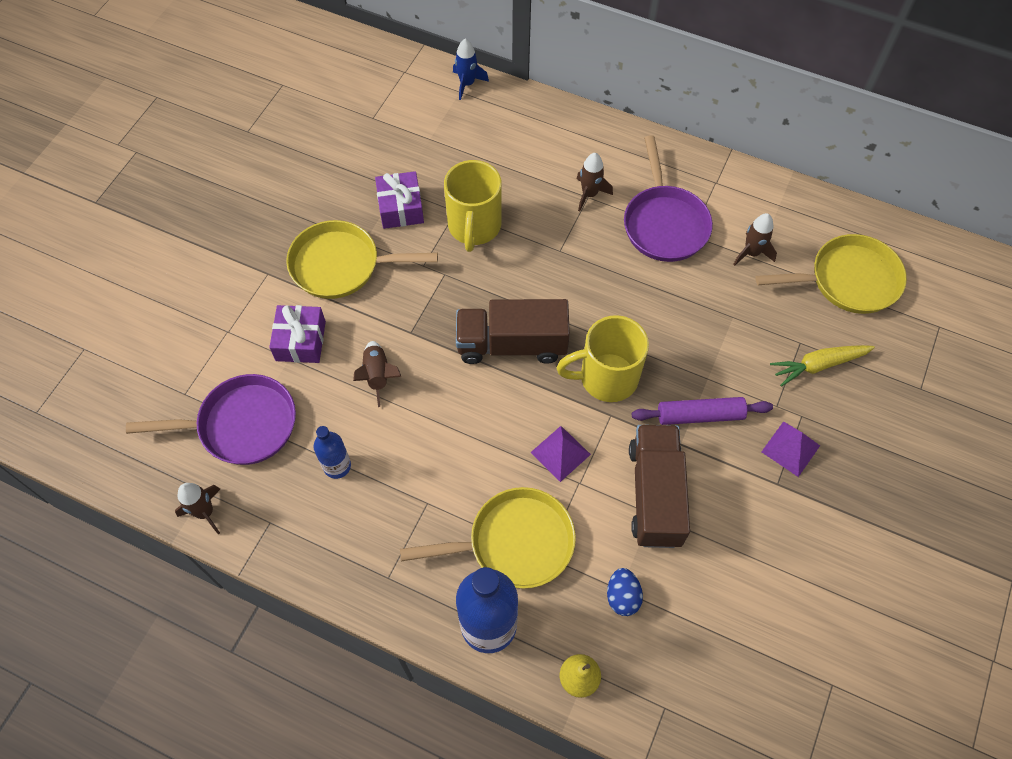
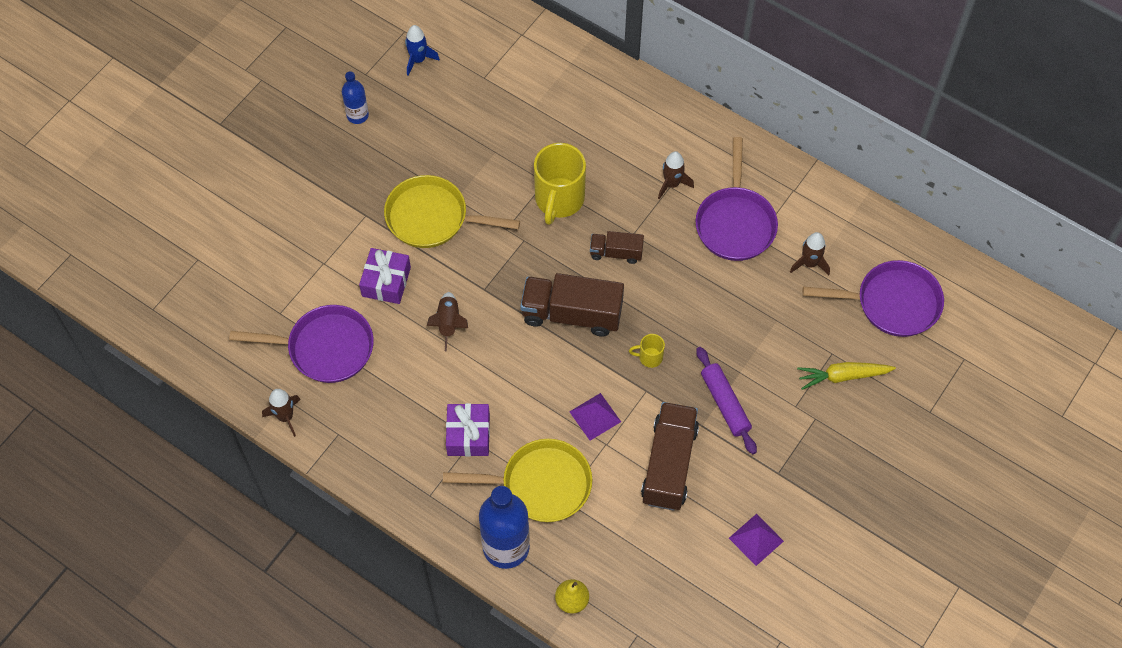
camera: 10 degrees right, 0 degrees up
(337, 466) = (401, 396): blue bottle -> blue bottle (357, 115)
(400, 208) = (495, 171): purple gift -> purple gift (468, 435)
(467, 84) = (579, 56): blue rocket -> blue rocket (418, 60)
(546, 272) = (616, 253): none -> brown truck
(606, 378) = (649, 357): yellow mug -> yellow mug, size x0.46
(622, 596) = (622, 543): blue egg -> none
(700, 415) = (725, 404): purple rolling pin -> purple rolling pin turned 60 degrees clockwise
(790, 448) = (797, 445): purple pyramid -> purple pyramid (756, 539)
(848, 280) = (892, 303): yellow pan -> purple pan

